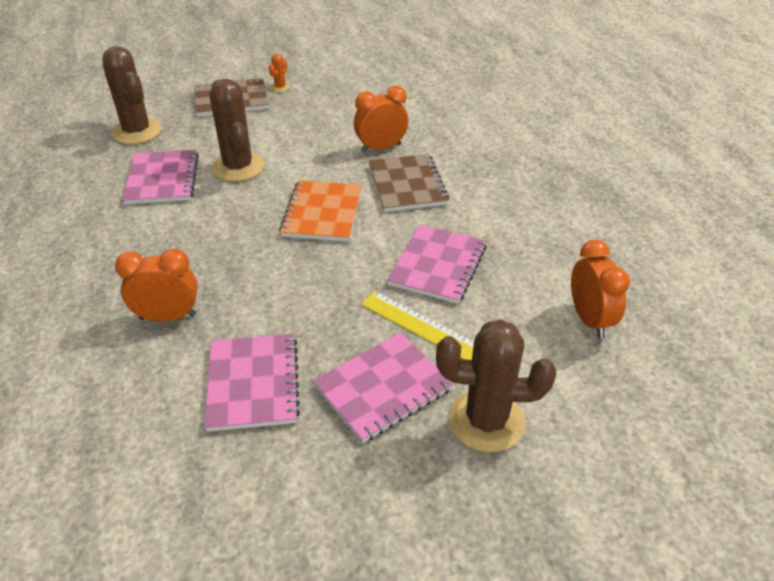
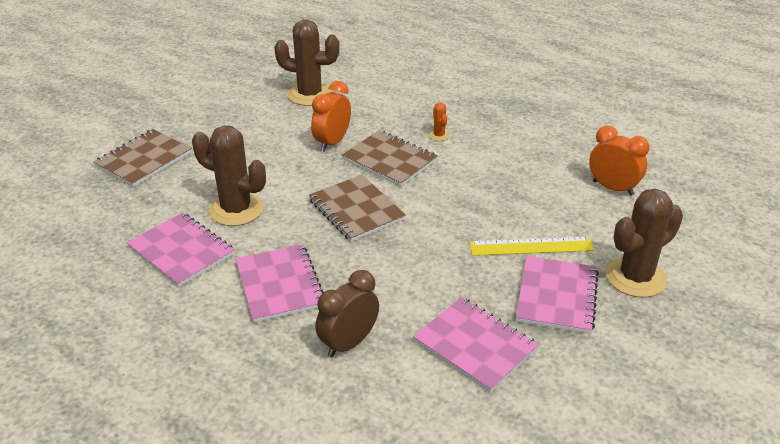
camera: 40 degrees left, 5 degrees down
(137, 131) = (91, 226): brown cactus -> brown cactus (309, 95)
(168, 317) = (348, 343): orange clock -> brown clock
(280, 87) = (175, 131): orange cactus -> orange cactus (439, 135)
(322, 213) = (356, 210): orange notebook -> brown notebook
(438, 265) = (485, 203): pink notebook -> pink notebook (279, 285)

